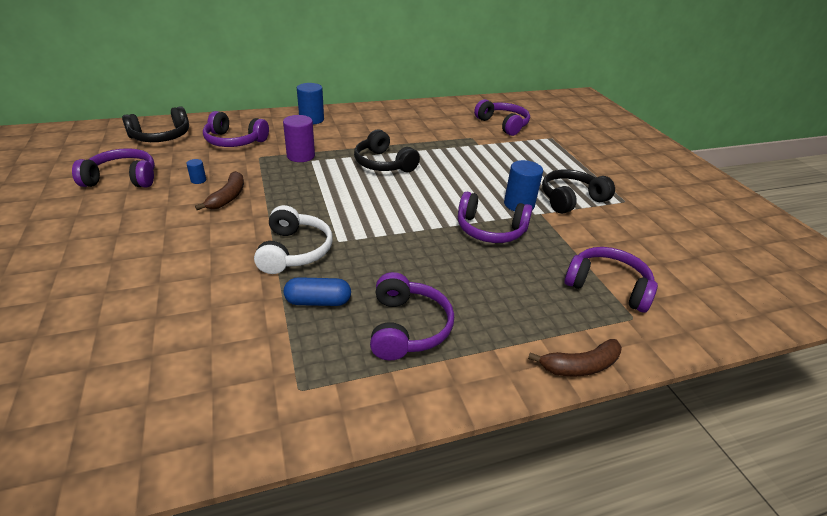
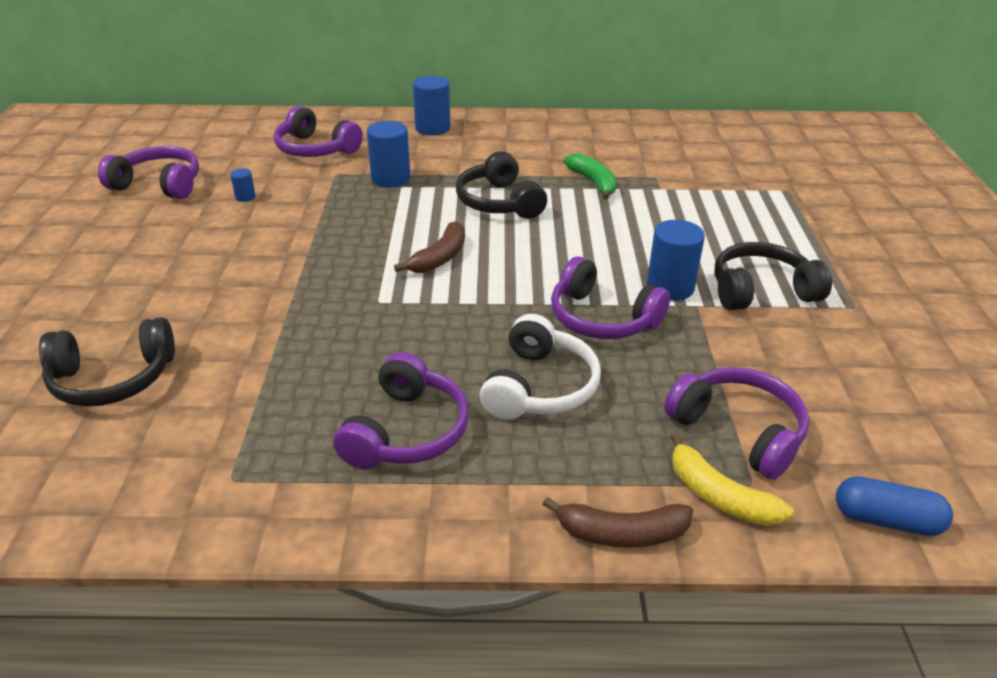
camera: 20 degrees right, 0 degrees up
(161, 136) = (229, 134): black headphones -> black headphones (113, 379)
(228, 197) = (270, 224): brown banana -> brown banana (440, 257)
(294, 251) = (315, 306): white headphones -> white headphones (540, 387)
(301, 156) = (391, 178): purple cylinder -> blue cylinder
(318, 301) = (310, 376): blue capsule -> blue capsule (886, 520)
(436, 145) = (593, 182): none -> green banana
(503, 124) = (719, 161): purple headphones -> none
(620, 329) = (719, 496): none -> yellow banana

